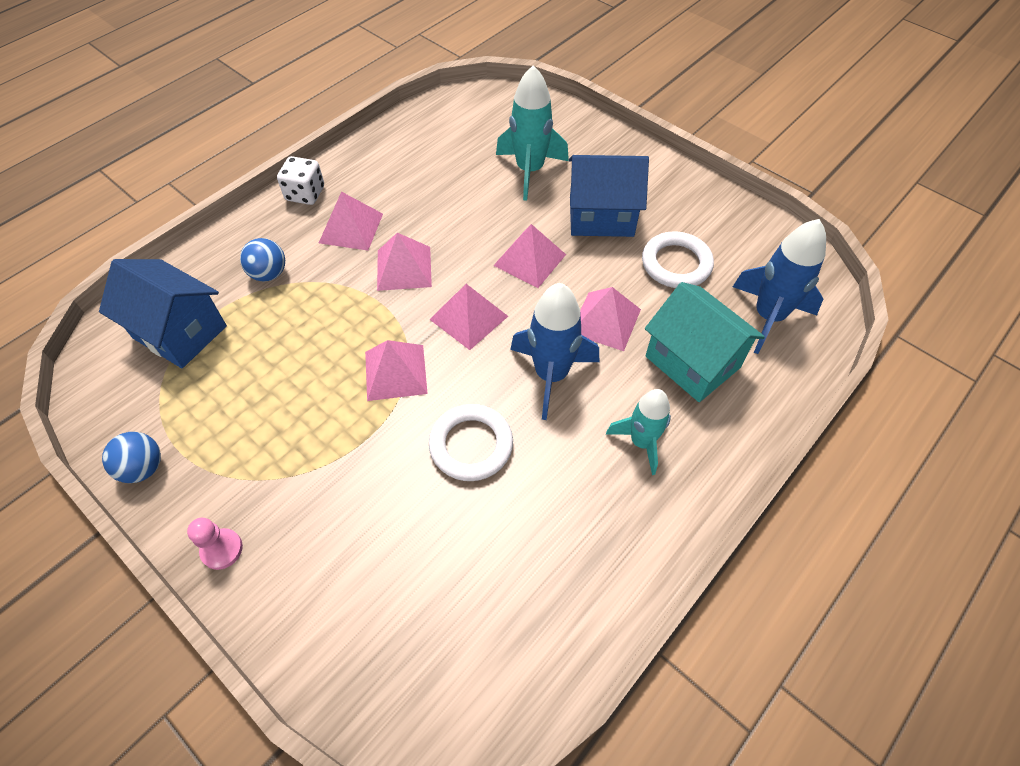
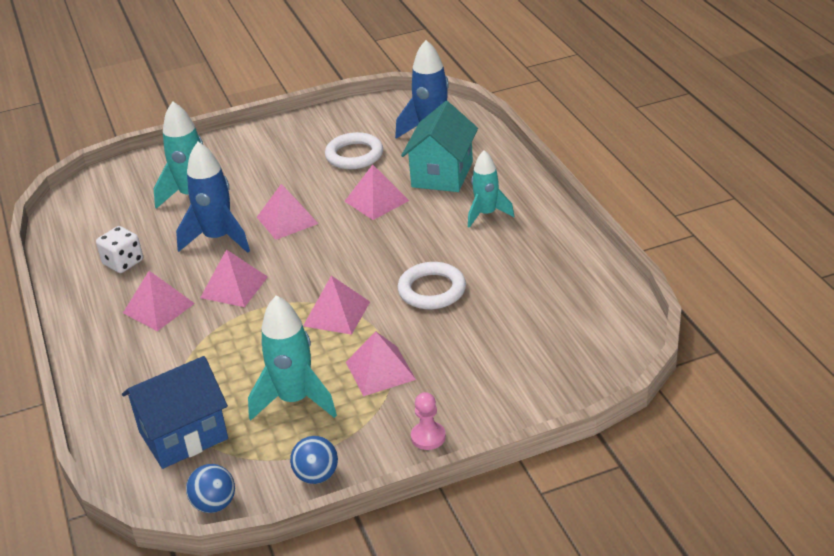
camera: 60 degrees left, 20 degrees down
(250, 398) = (295, 400): none -> turquoise rocket
(269, 274) = (165, 368): blue ball -> blue ball (214, 504)
(305, 194) = (86, 328): white dice -> white dice (123, 263)
(468, 317) = (316, 264): pink pyramid -> pink pyramid (380, 370)
(551, 375) = (402, 238): blue rocket -> blue rocket (218, 238)
(601, 216) = (277, 175): blue house -> none
(692, 362) = (442, 174): turquoise house -> turquoise house turned 60 degrees counterclockwise

